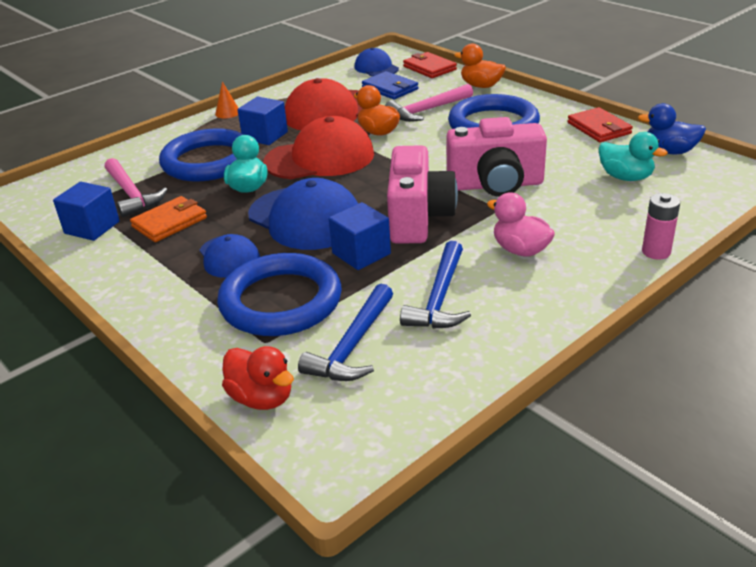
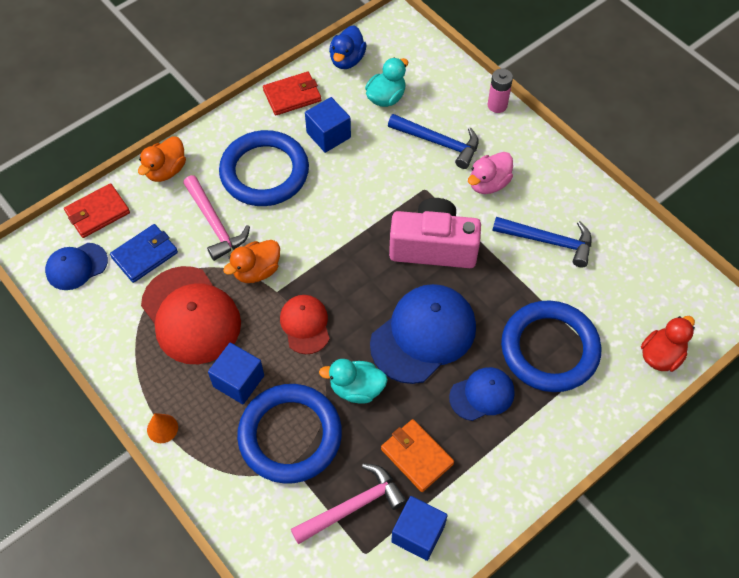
camera: 90 degrees left, 25 degrees up
(320, 158) = (305, 325): red cap -> red cap, size x0.56
(353, 345) = (604, 299): blue hammer -> blue hammer (438, 142)
(361, 253) = (485, 291): blue cube -> blue cube (328, 135)
(495, 185) = (384, 186): pink camera -> none

